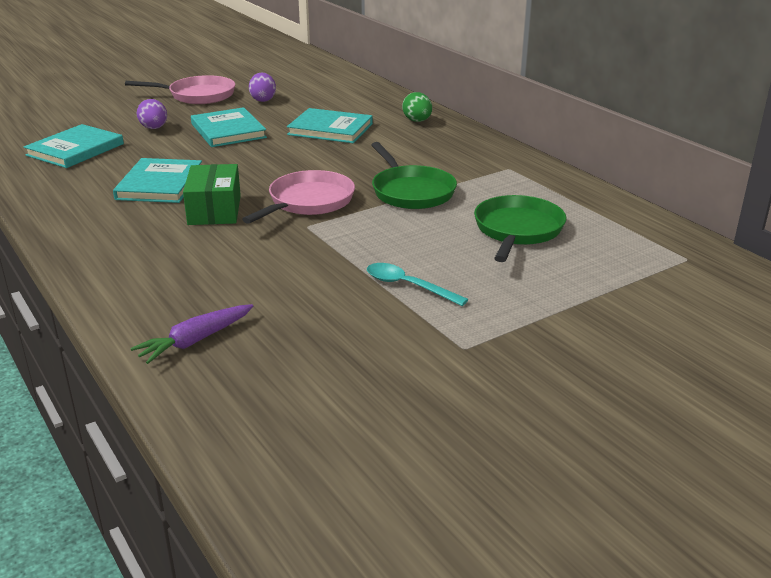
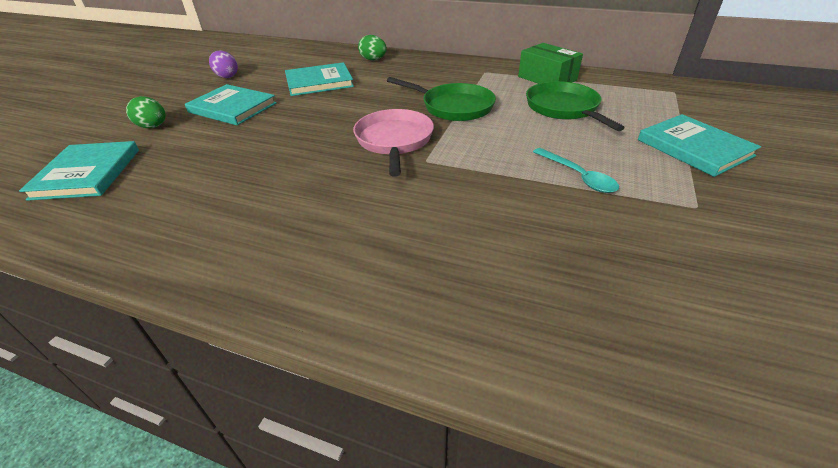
camera: 35 degrees left, 10 degrees up
(154, 128) = (153, 127): purple egg -> green egg
(160, 184) = (235, 174): turquoise book -> turquoise book (694, 148)
(195, 341) = (519, 317): purple carrot -> none
(198, 95) = (159, 88): pink pan -> none
(214, 210) = (326, 177): green box -> green box (547, 78)
(408, 286) = (578, 176): turquoise spoon -> turquoise spoon turned 120 degrees counterclockwise

